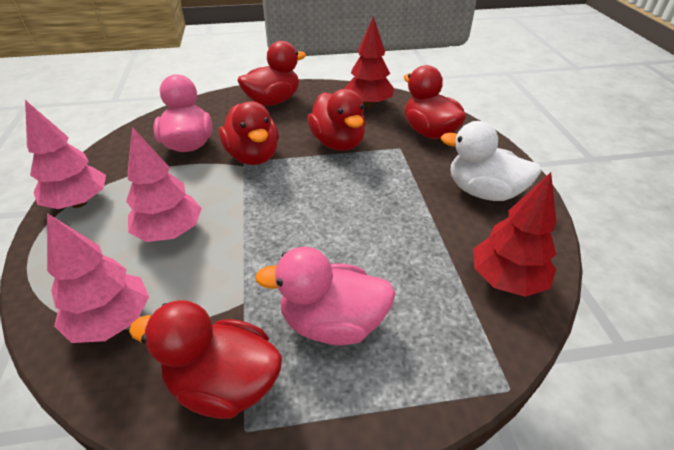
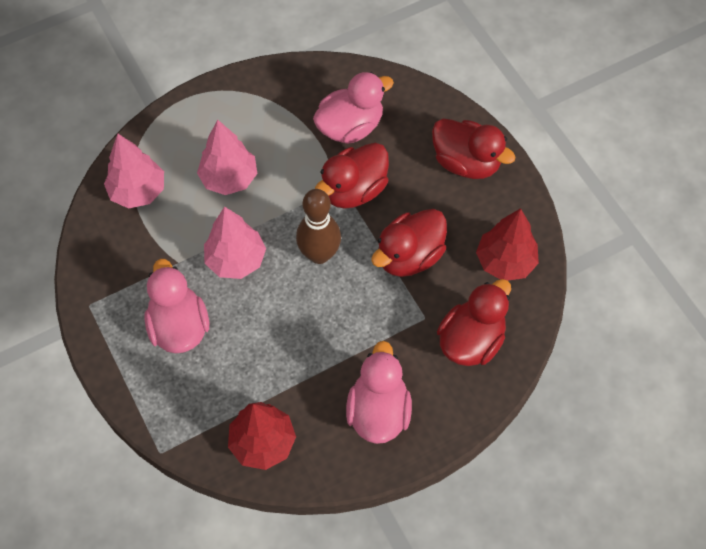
camera: 70 degrees right, 20 degrees up
(79, 202) = (238, 96): pink tree -> pink tree (236, 260)
(224, 383) = (114, 280): red duck -> none
(304, 190) = (319, 254): none -> brown bowling pin
(483, 192) = (378, 411): white duck -> pink duck

